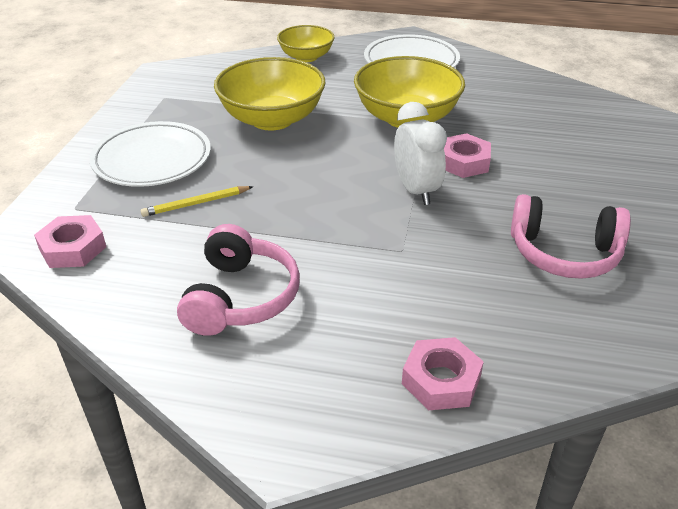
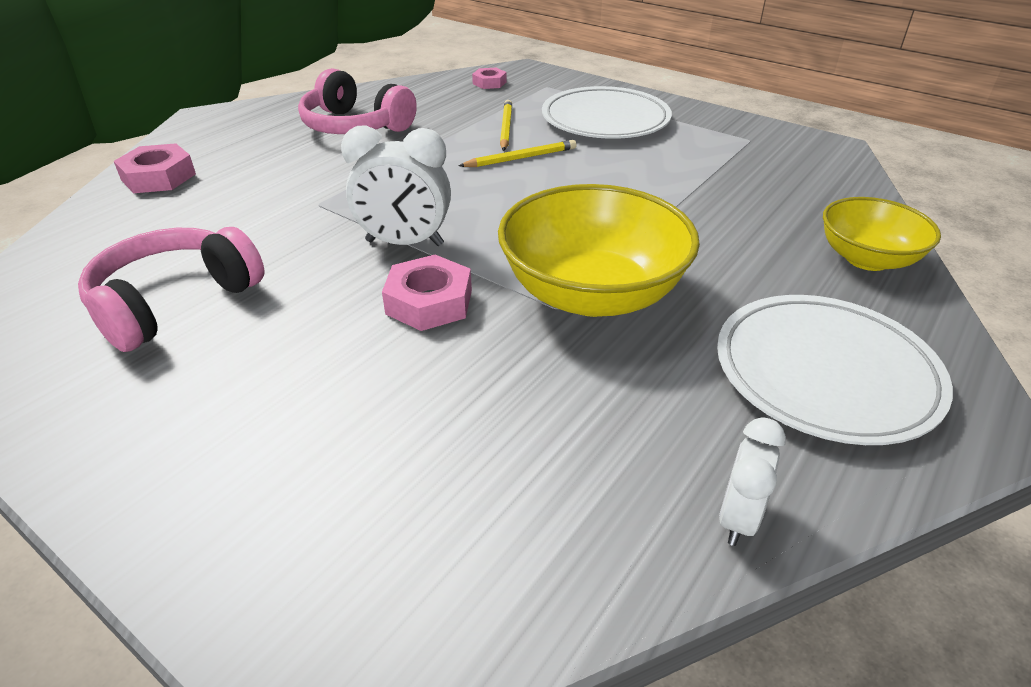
camera: 115 degrees right, 0 degrees up
(73, 248) = (489, 83): pink nut -> pink nut, size x0.62
(254, 180) = (521, 158): none -> yellow pencil
(272, 119) = (654, 191): yellow bowl -> none
(507, 70) = (737, 518): none -> white clock

